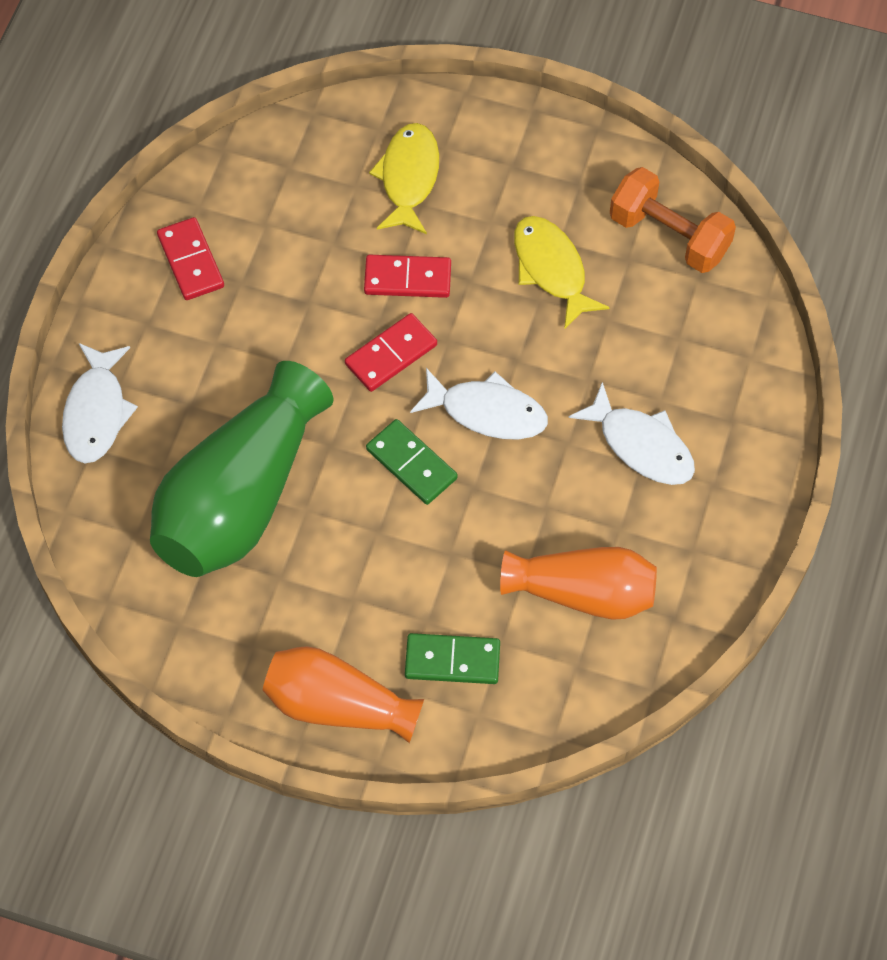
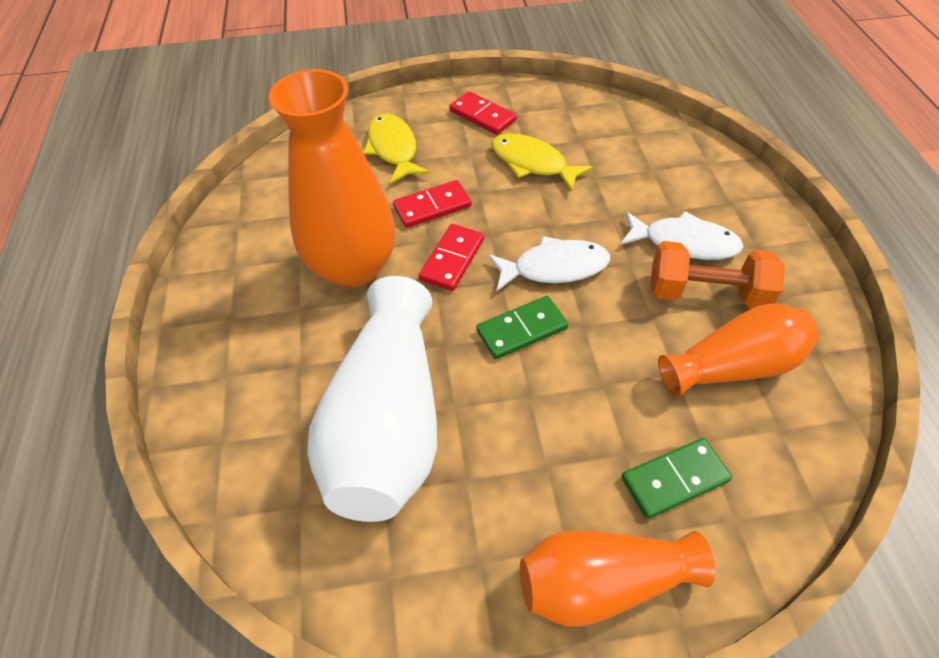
camera: 25 degrees left, 10 degrees down
(96, 412) = (212, 409): white fish -> none
(191, 261) = (249, 259): red domino -> red domino (482, 116)
(241, 497) = (388, 422): green vase -> white vase
(288, 318) = (353, 267): none -> orange vase
(411, 464) = (521, 329): green domino -> green domino turned 45 degrees counterclockwise
(669, 235) = (595, 118): orange dumbbell -> orange dumbbell (706, 293)

